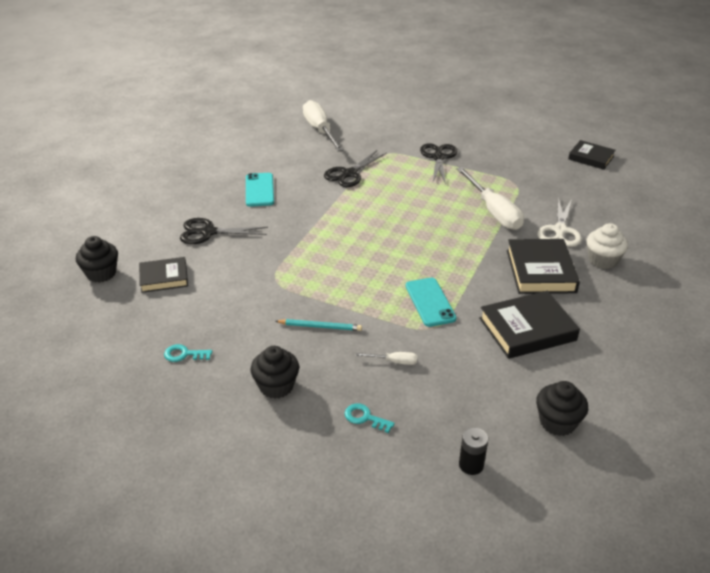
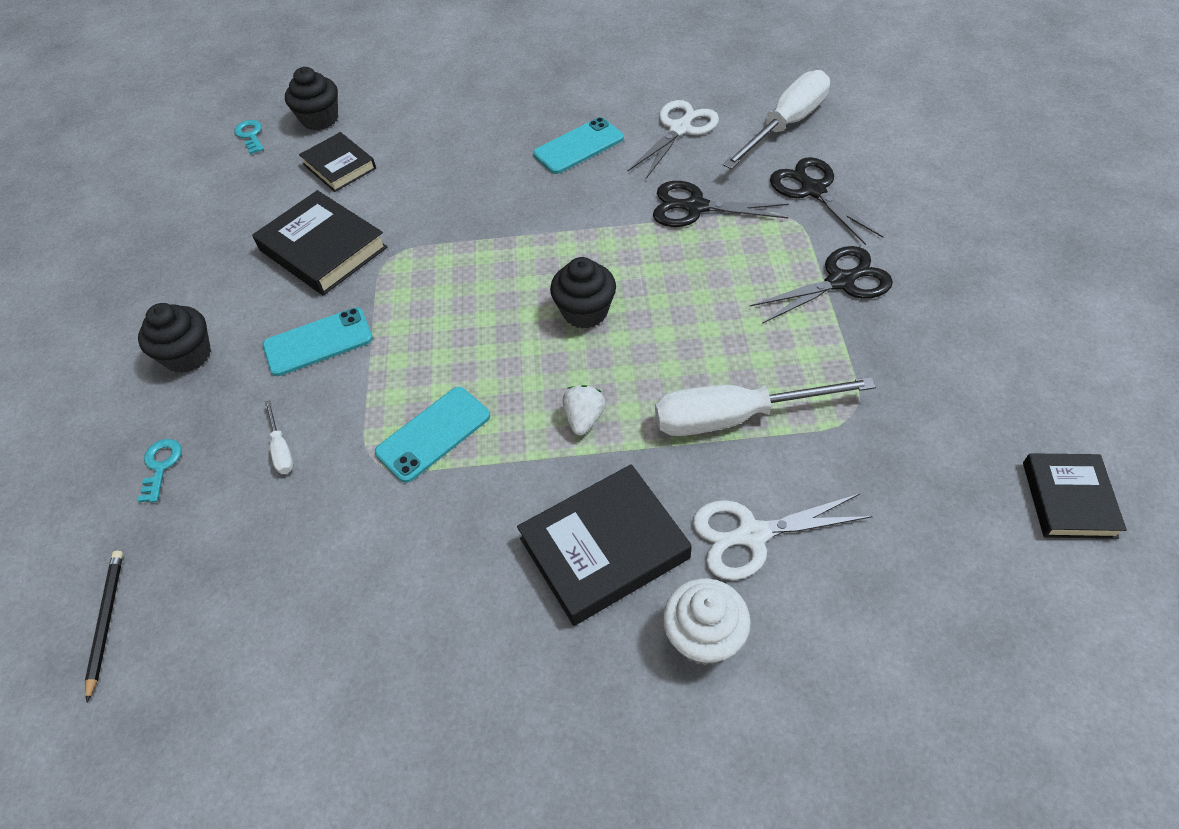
camera: 65 degrees right, 15 degrees up
(184, 354) = (212, 252): turquoise key -> turquoise key (250, 135)
(208, 232) = (451, 152): black scissors -> black scissors (813, 190)
(285, 157) = (680, 129): none -> white scissors
(320, 326) = (318, 342): turquoise pencil -> turquoise phone
(460, 252) = (584, 419): none -> white strawberry
(471, 465) = (106, 621): black battery -> black pencil
(493, 211) = (735, 417): white screwdriver -> white screwdriver turned 45 degrees clockwise
(527, 329) = (432, 585): black book -> black book (323, 249)
(557, 422) = (226, 705): black cupcake -> black cupcake (585, 311)

